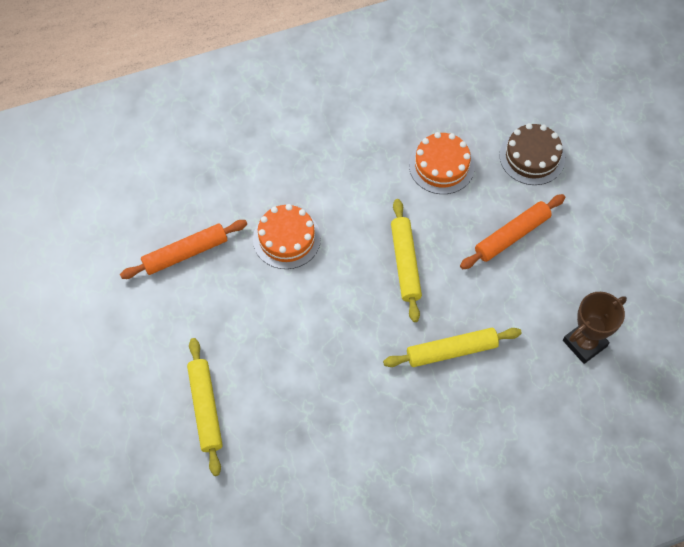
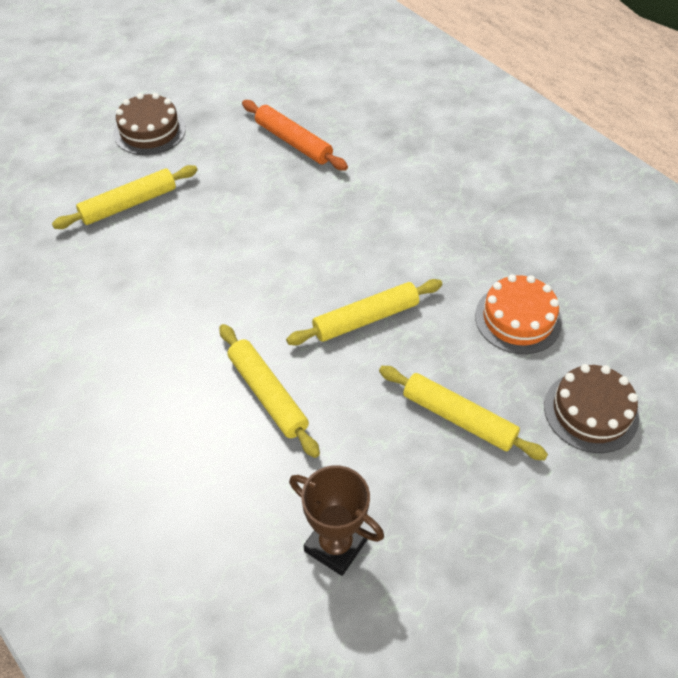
camera: 70 degrees right, 10 degrees down
(112, 370) = (149, 131): none -> brown cake
(286, 238) = (347, 210): orange cake -> none
(512, 235) = (459, 418): orange rolling pin -> yellow rolling pin

